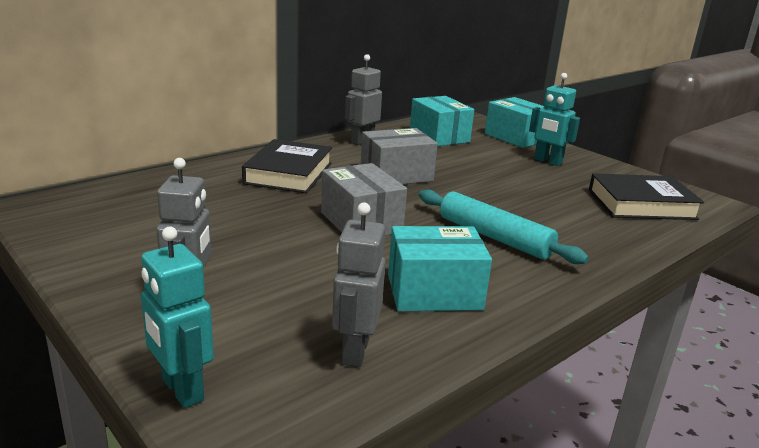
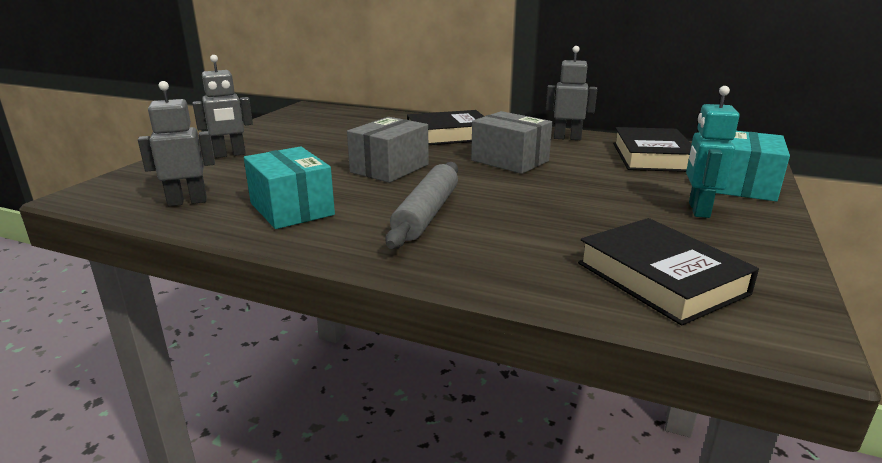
camera: 65 degrees right, 0 degrees up
(181, 390) = (129, 175): turquoise robot -> none
(439, 136) = (652, 157): turquoise box -> black book
(494, 237) = (426, 214): turquoise rolling pin -> grey rolling pin

